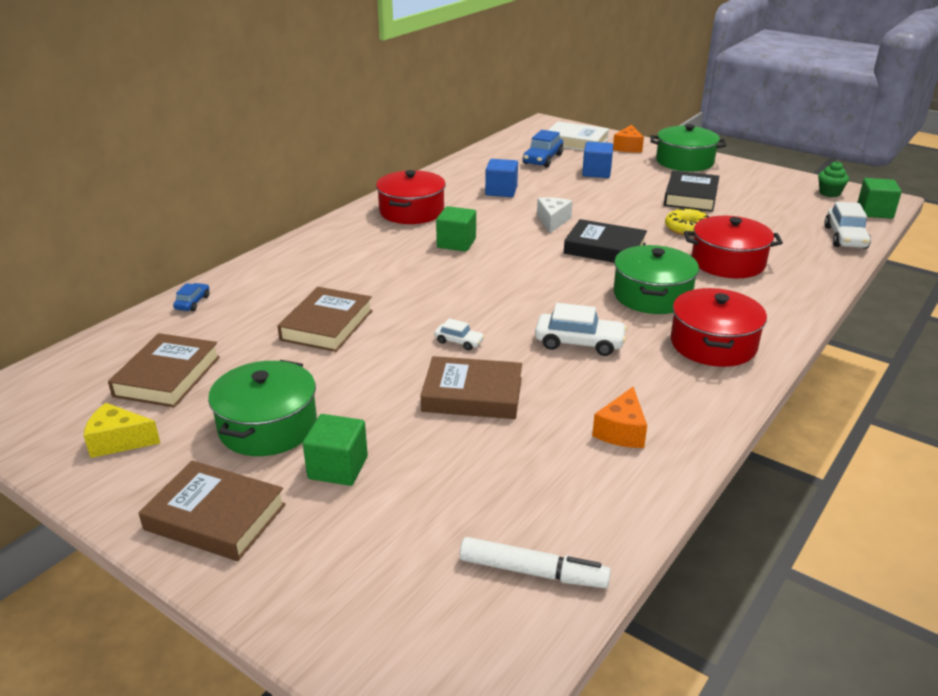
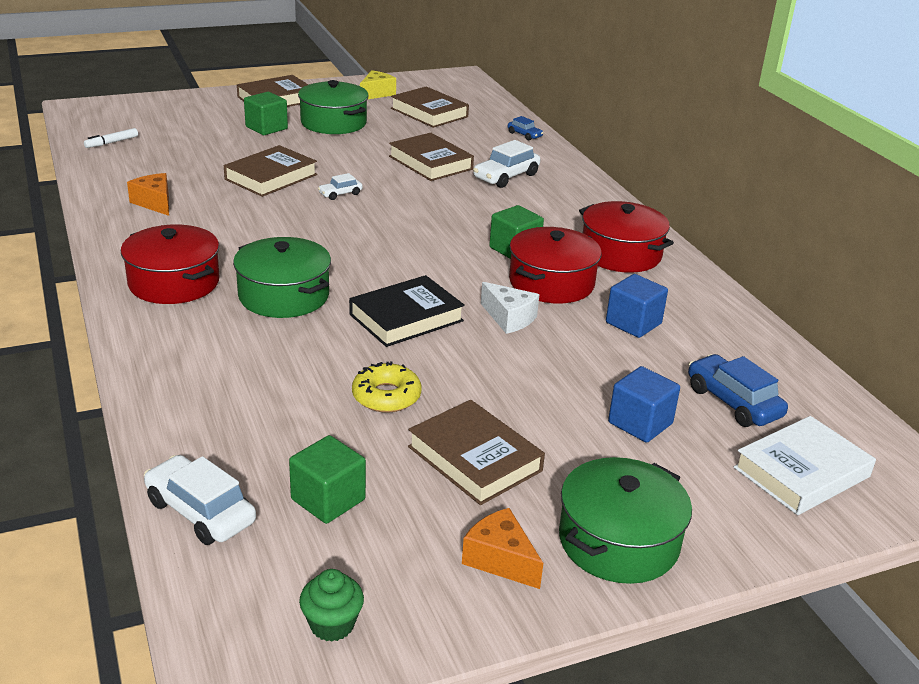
camera: 120 degrees right, 0 degrees up
(533, 572) = (112, 142): white marker -> white marker, size x0.63
(579, 343) = (268, 232): white car -> white car (506, 177)
(628, 147) = (737, 515): orange cheese -> orange cheese (500, 560)
(691, 196) = (474, 459): black book -> brown book
(728, 262) = (277, 374): red pot -> red pot (551, 283)
(874, 212) = (216, 618): green cube -> green cube (328, 499)

